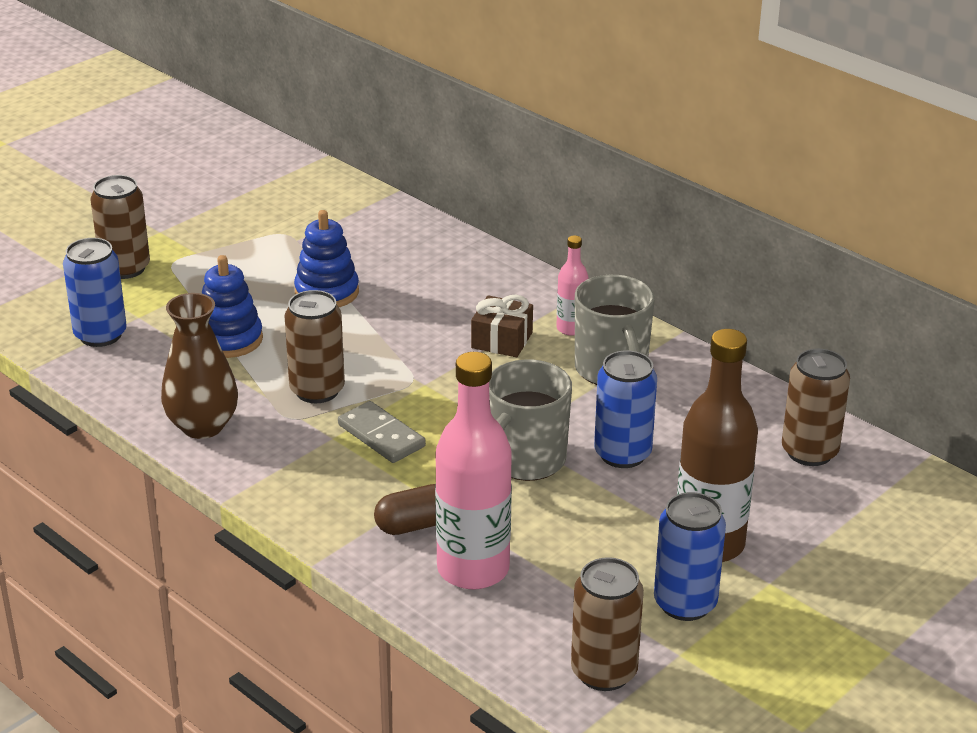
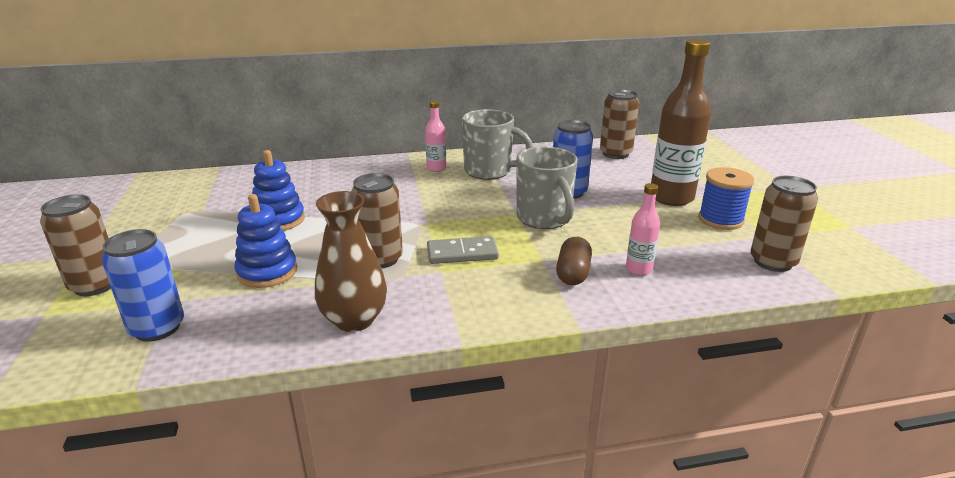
camera: 55 degrees left, 5 degrees down
(473, 569) = (638, 269): pink bottle -> pink bottle, size x0.49
(502, 340) = (418, 187): brown gift -> none
(685, 603) = (720, 220): blue can -> blue spool

